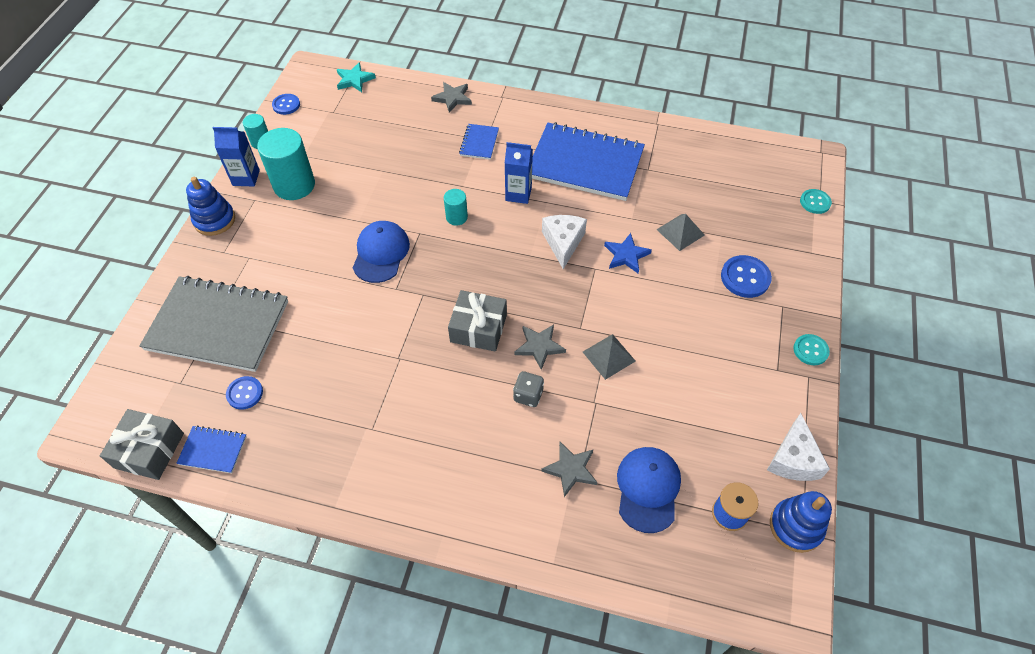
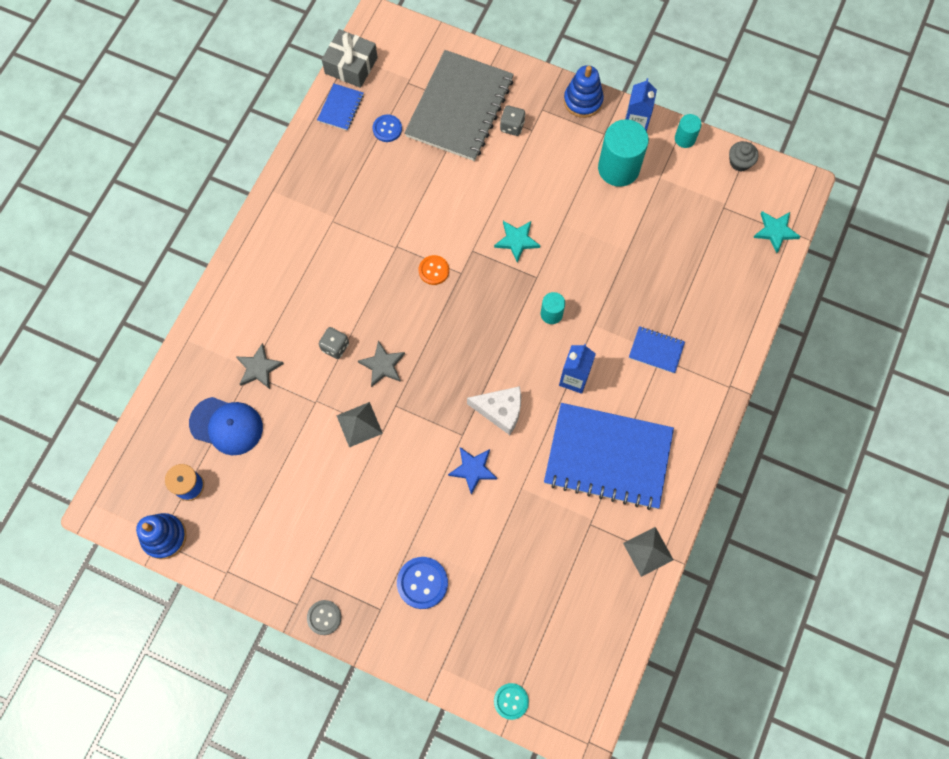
camera: 100 degrees right, 15 degrees up
(244, 275) = (512, 126): none -> grey dice
(286, 105) = (740, 162): blue button -> grey cupcake
(381, 253) = (517, 241): blue cap -> turquoise star
(423, 318) = (434, 270): none -> orange button
(452, 98) = (732, 331): grey star -> none
(478, 328) = (413, 316): grey gift -> none
(585, 164) = (608, 457): blue notebook -> blue notebook turned 75 degrees clockwise
(680, 232) = (494, 533): grey pyramid -> grey pyramid (648, 551)
(793, 459) = (221, 557): white cheese -> none
(810, 350) = (324, 617): turquoise button -> grey button

